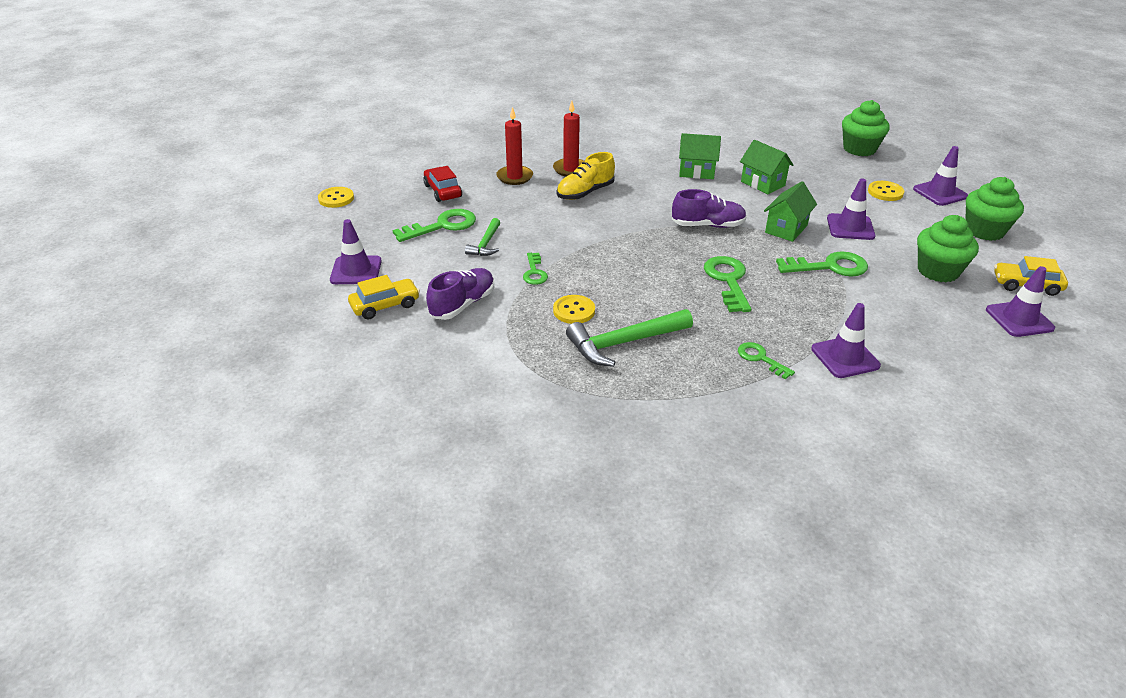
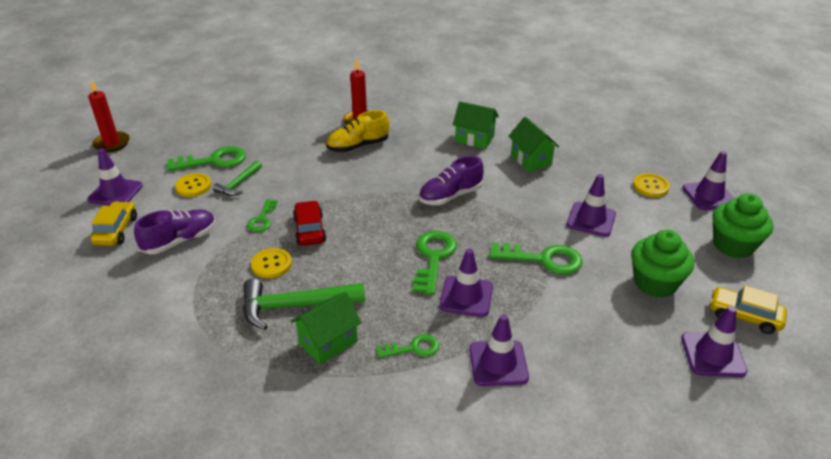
camera: 15 degrees right, 0 degrees up
(336, 198) = (145, 122): yellow button -> yellow button (193, 186)
(385, 305) = (116, 230): yellow car -> yellow car turned 75 degrees counterclockwise
(443, 191) = (236, 127): red car -> red car (309, 230)
(514, 177) = (306, 122): red candle -> red candle (112, 143)
(708, 225) = (450, 196): purple shoe -> purple shoe turned 135 degrees clockwise
(760, 359) = (413, 348): green key -> green key turned 105 degrees clockwise
(780, 308) = (466, 296): none -> purple traffic cone
(786, 229) = (524, 211): green house -> green house (328, 342)
(859, 149) = (651, 136): green cupcake -> none

